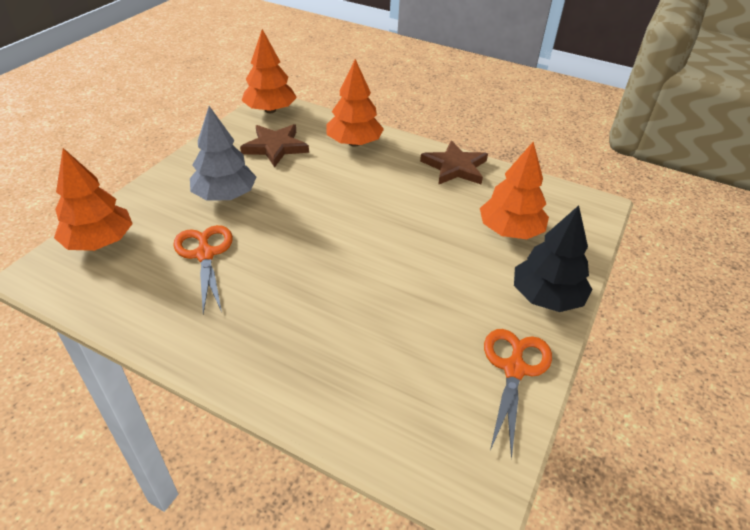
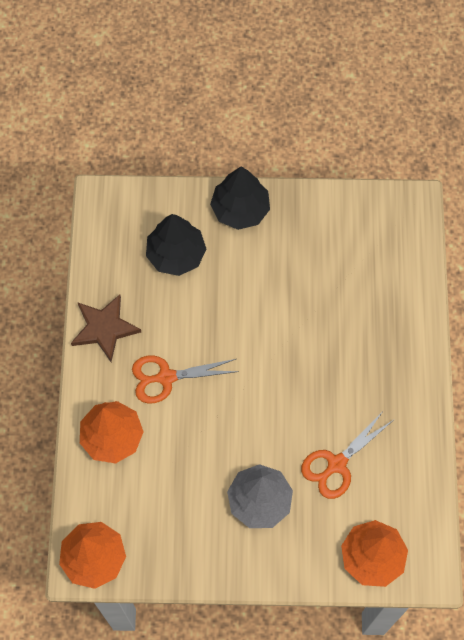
camera: 115 degrees left, 25 degrees up
(275, 147) = (161, 507): brown star -> none
(510, 231) = (176, 254): orange tree -> black tree
(514, 369) = (319, 211): orange scissors -> orange scissors (166, 377)

